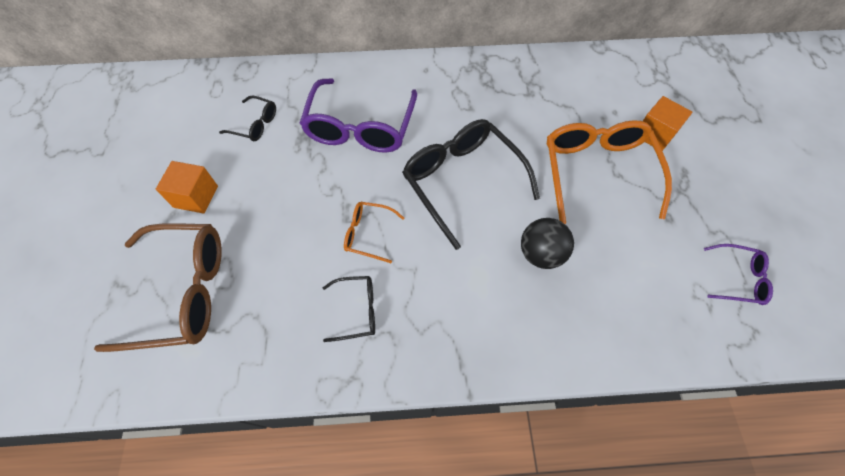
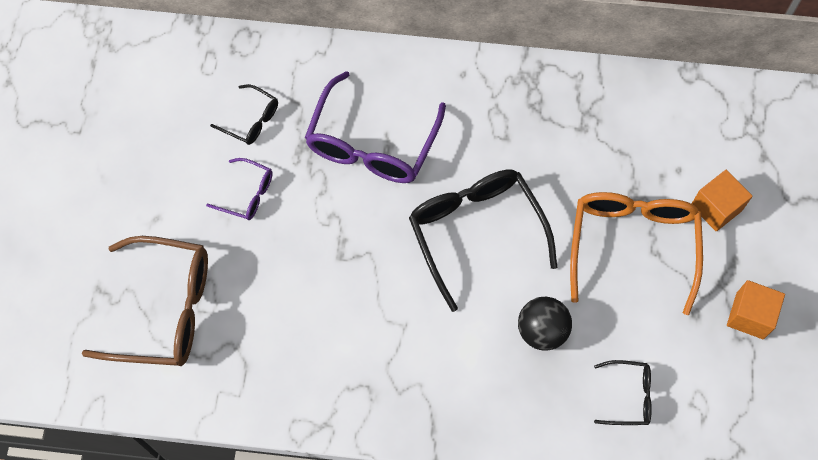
camera: 10 degrees right, 5 degrees up
(196, 196) = (181, 203): orange cube -> orange cube (749, 315)
(357, 310) = (339, 359): black glasses -> black glasses (629, 396)
(368, 234) = (361, 278): orange glasses -> none
(738, 278) = (745, 393): purple glasses -> purple glasses (247, 194)

